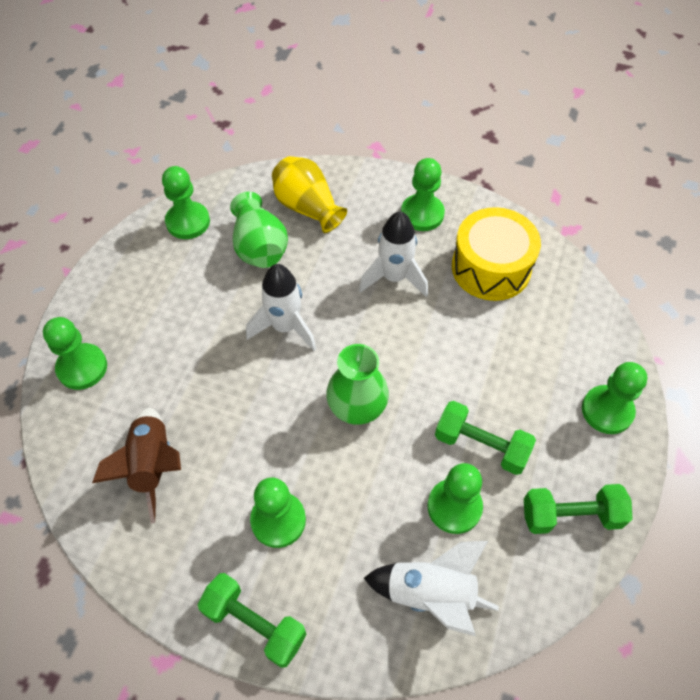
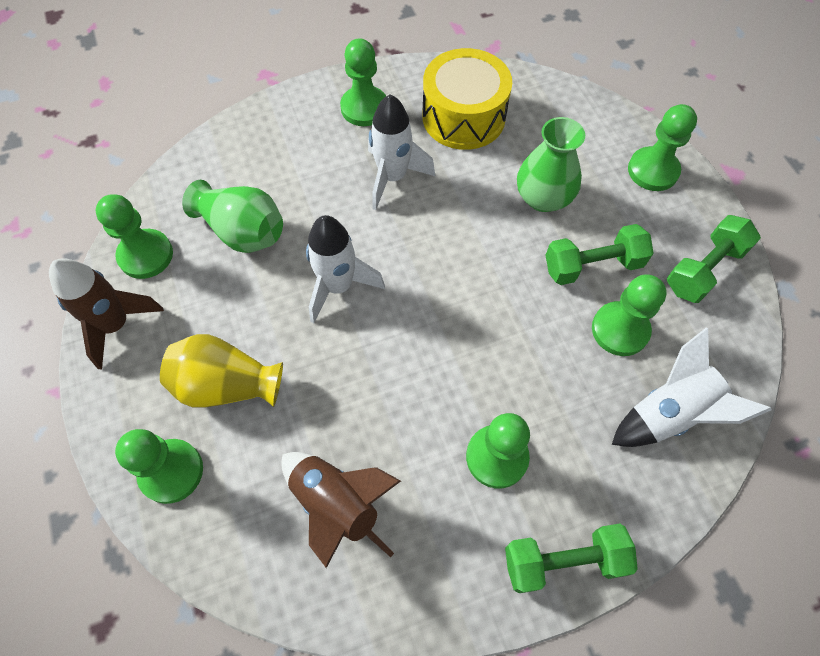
camera: 40 degrees left, 5 degrees up
(132, 254) = (116, 325): none -> brown rocket
(307, 207) = (254, 166): yellow vase -> yellow vase (227, 385)
(357, 406) = (467, 308): green vase -> green vase (543, 198)

